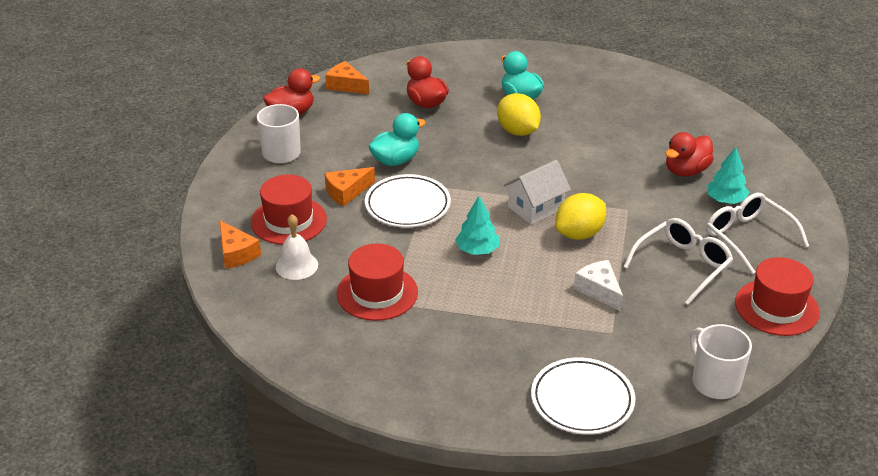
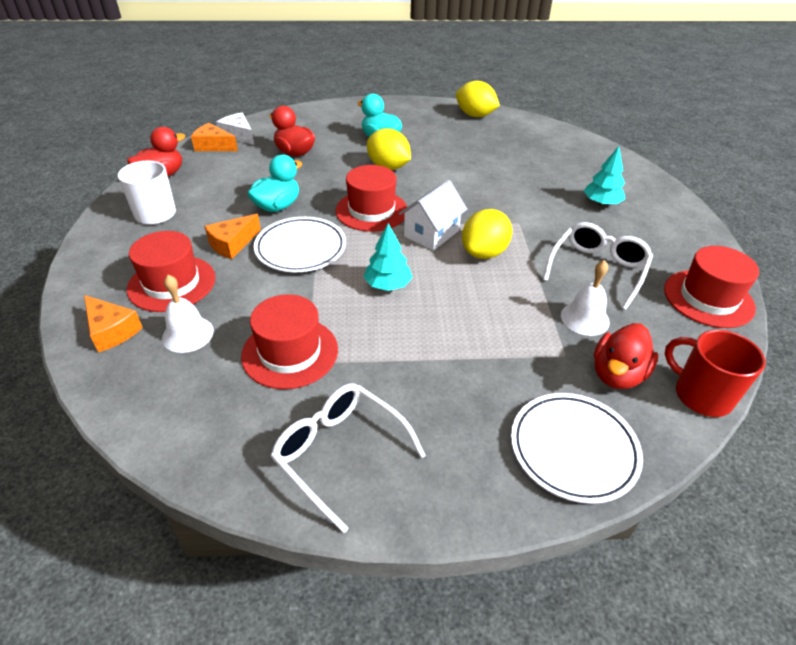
camera: 15 degrees left, 5 degrees up
(485, 177) = (371, 210): none -> red hat
(599, 290) = (530, 309): white cheese -> white cheese (239, 135)
(637, 79) = (475, 115): none -> yellow lemon
(646, 306) = (585, 318): none -> white bell
(686, 171) = (553, 182): red duck -> red duck (617, 374)
(714, 382) = (701, 395): white mug -> red mug
(748, 237) = (641, 234): white glasses -> white glasses (340, 453)

